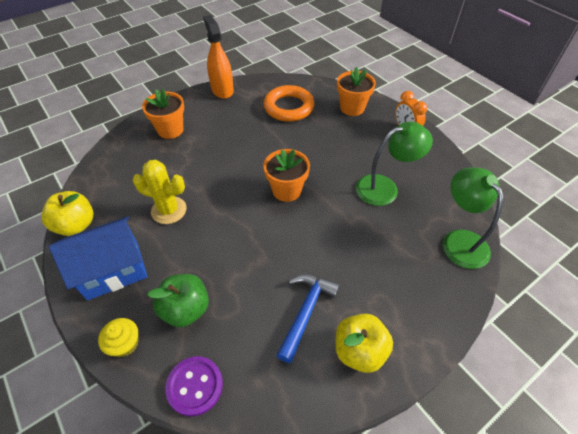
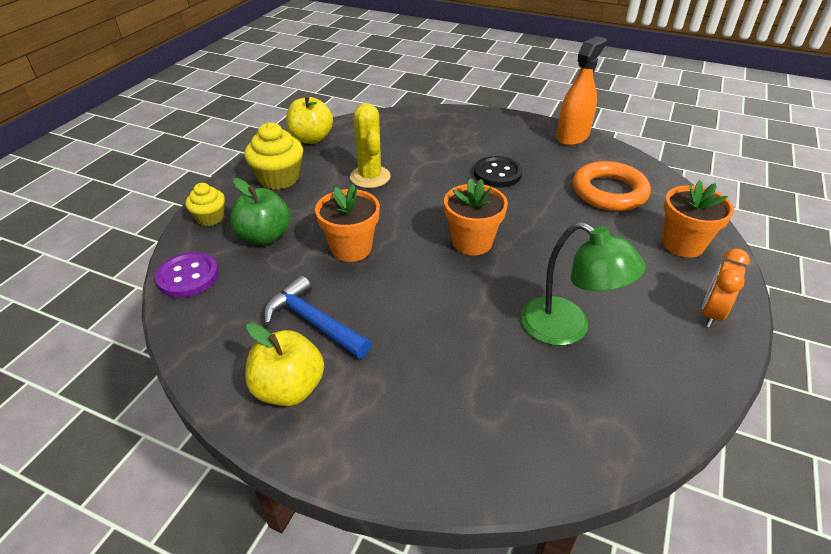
camera: 60 degrees right, 10 degrees down
(113, 270) = (279, 178): blue house -> yellow cupcake
(170, 130) = (473, 133): orange flower pot -> orange flower pot (351, 248)
(228, 143) = (497, 174): none -> black button
(305, 312) = (313, 322): blue hammer -> blue hammer turned 135 degrees counterclockwise
(460, 240) = (547, 449): green lamp -> none

